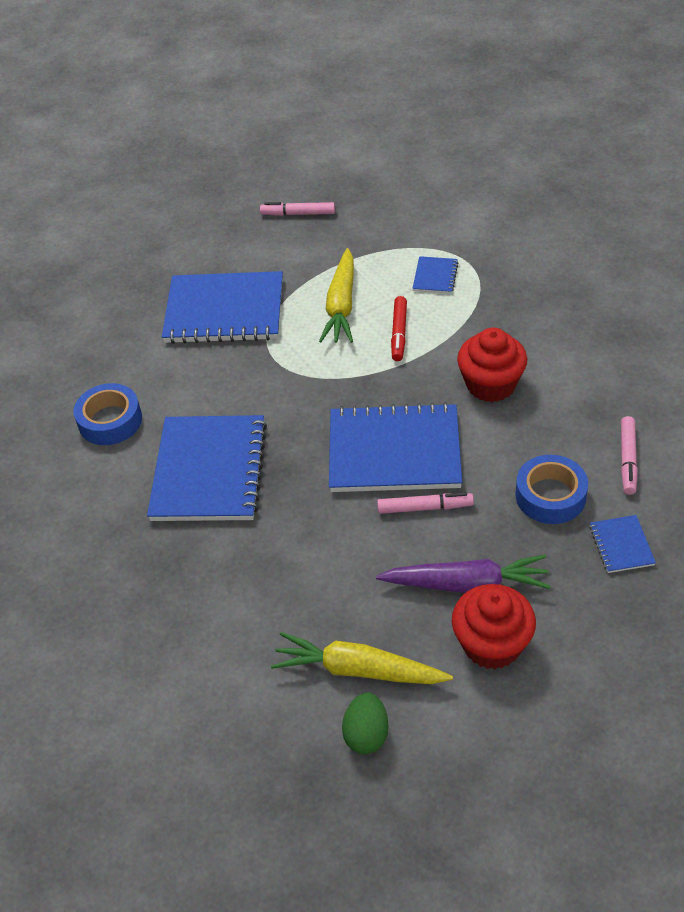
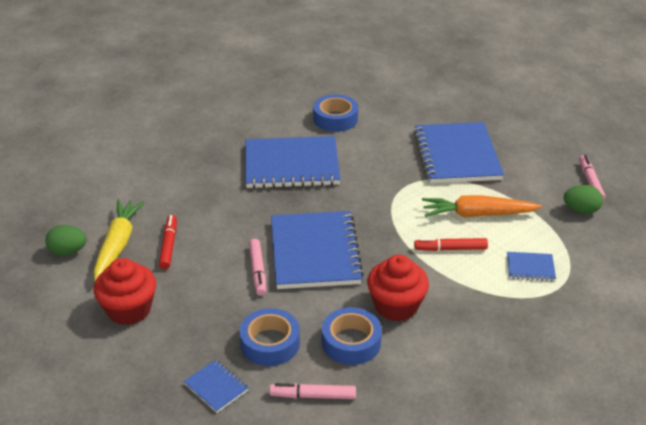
camera: 80 degrees right, 10 degrees down
(341, 305) = (477, 214): yellow carrot -> orange carrot
(346, 228) = (581, 210): none -> green egg
(366, 607) = (168, 246): none -> red marker
(466, 584) = (184, 295): purple carrot -> none
(547, 425) = (351, 342): none -> blue tape
(621, 545) = (216, 387): blue notebook -> blue notebook turned 60 degrees clockwise

